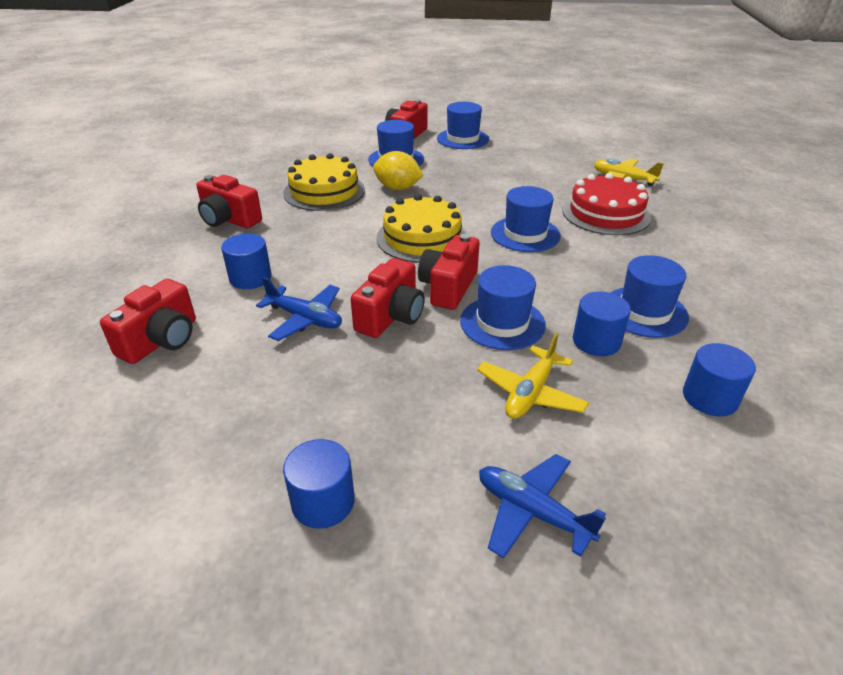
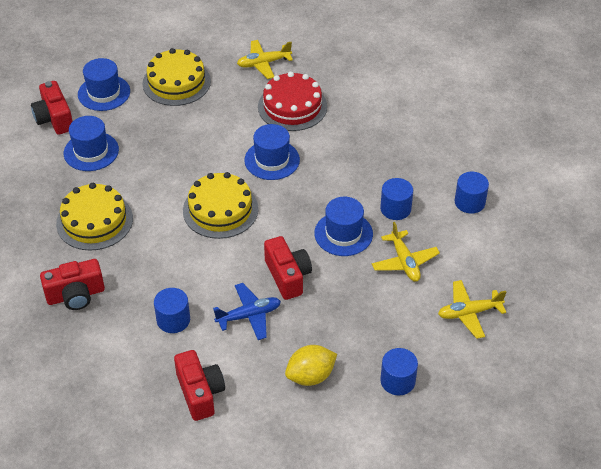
camera: 50 degrees left, 10 degrees up
(398, 188) = (139, 179): yellow lemon -> yellow lemon (310, 376)
(448, 287) = (287, 233): red camera -> none
(527, 157) = (176, 82): none -> yellow cake
(532, 512) = (469, 313): blue plane -> yellow plane
(644, 312) = (394, 171): blue hat -> none

